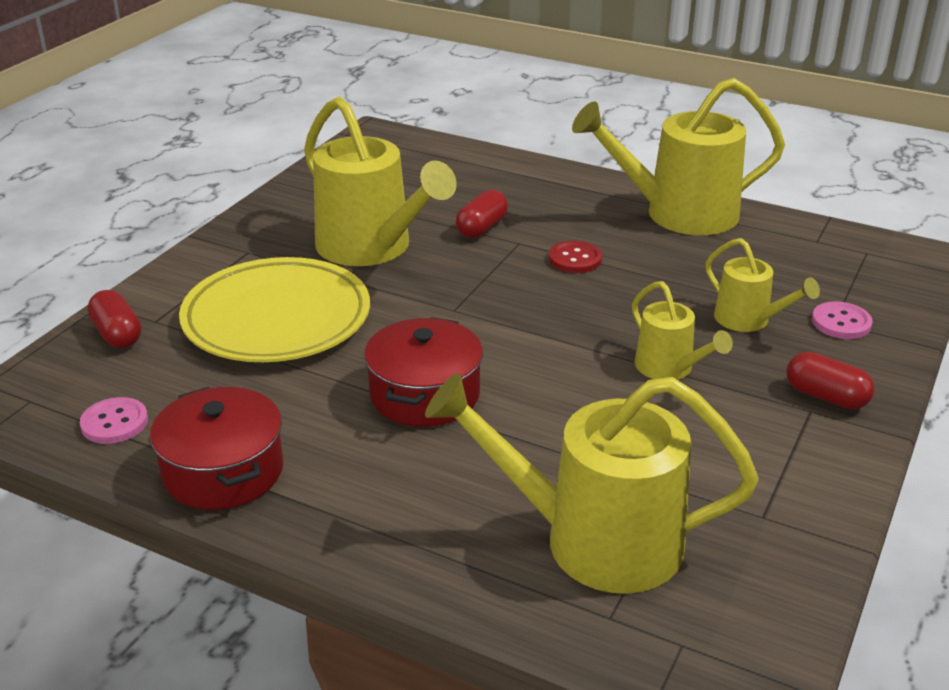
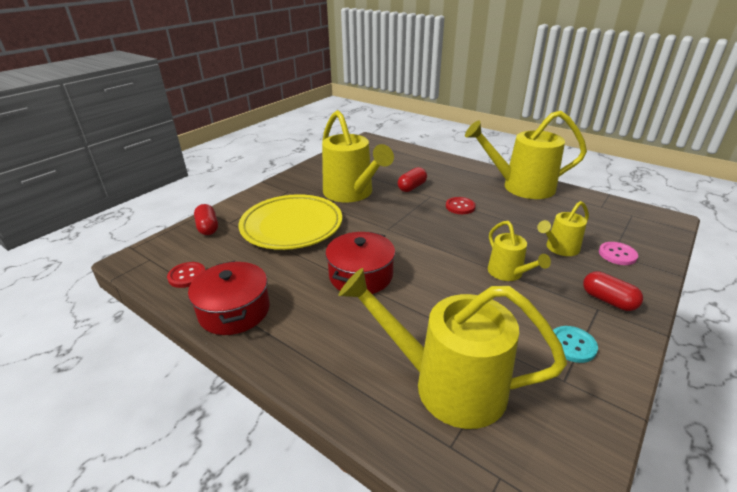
camera: 10 degrees right, 0 degrees up
(114, 423) = (187, 276): pink button -> red button
(749, 320) = (559, 248): yellow watering can -> yellow watering can turned 90 degrees clockwise
(773, 467) = (572, 345): none -> turquoise button

